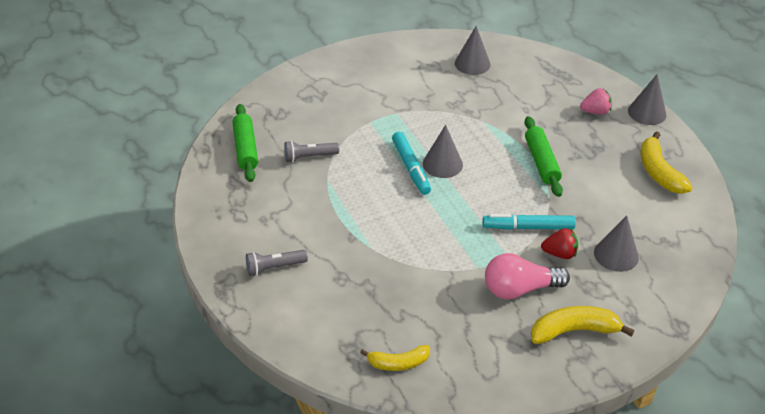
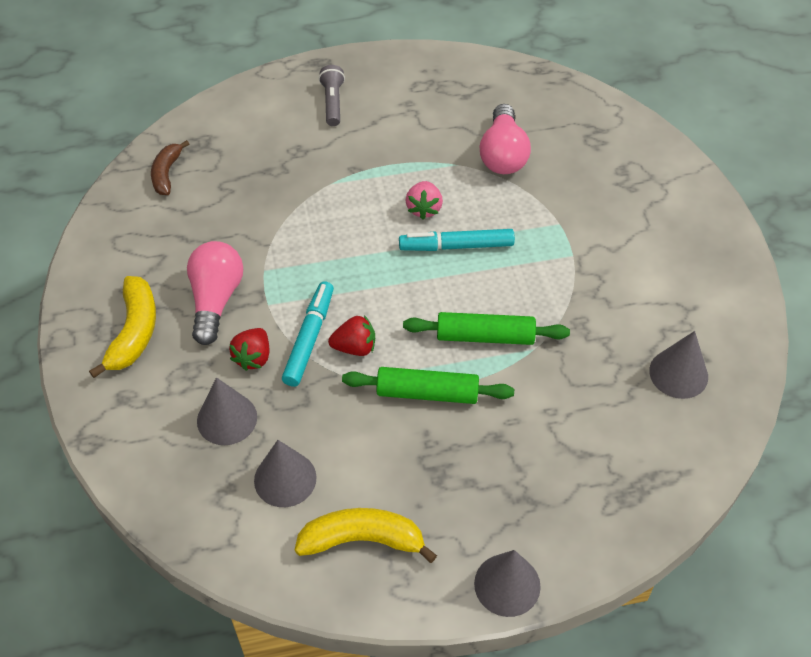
camera: 105 degrees right, 10 degrees up
(246, 148) = (532, 102): green rolling pin -> green rolling pin (485, 336)
(309, 157) = (503, 154): grey flashlight -> pink light bulb
(398, 363) = (167, 173): yellow banana -> brown banana
(442, 164) = (454, 280): grey cone -> grey cone (285, 479)
(523, 202) = (355, 347): none -> red strawberry
(595, 112) = (525, 506): pink strawberry -> pink strawberry (424, 209)

